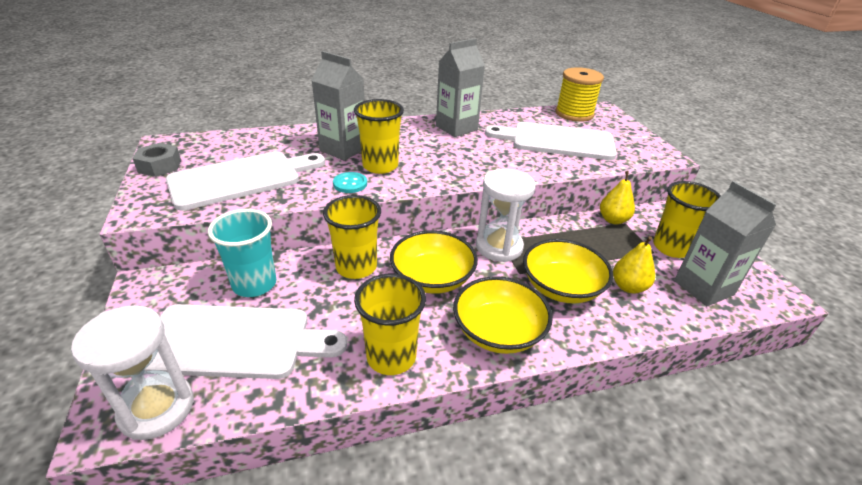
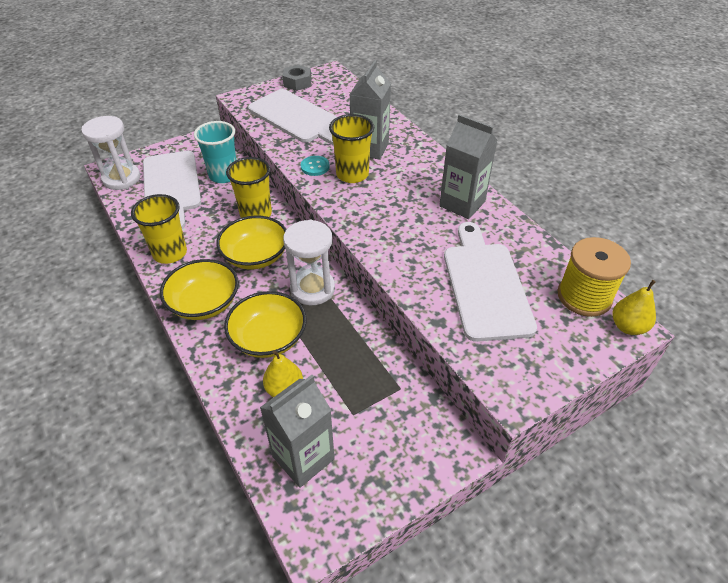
camera: 75 degrees right, 10 degrees up
(613, 220) = (401, 376): yellow pear -> yellow pear (628, 327)
(671, 248) = (368, 433): yellow cup -> none

